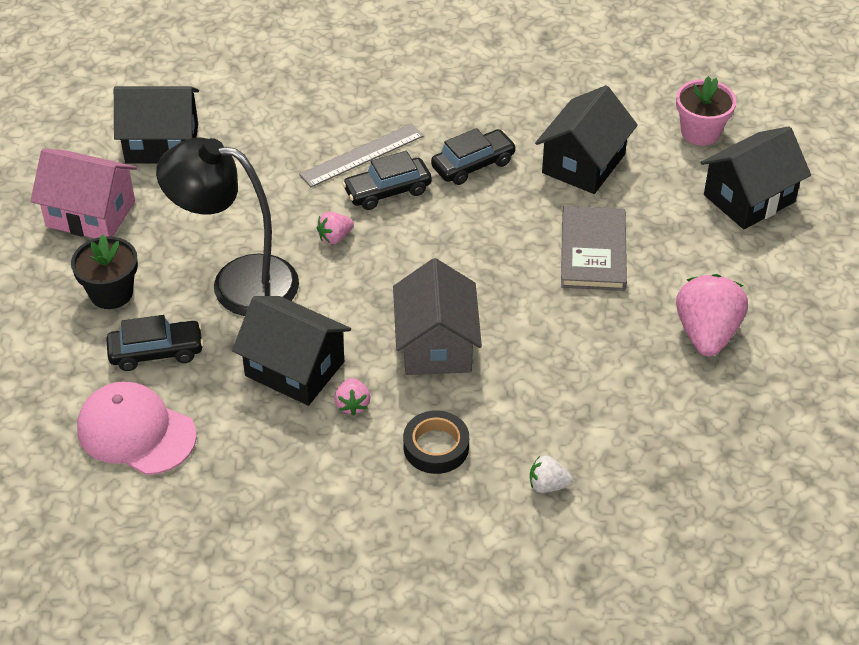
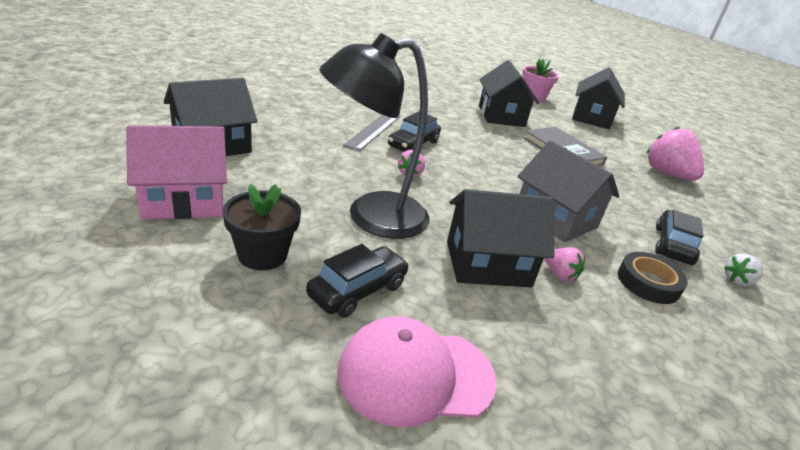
camera: 40 degrees left, 15 degrees down
(473, 165) = (446, 124): black car -> black car (672, 245)

